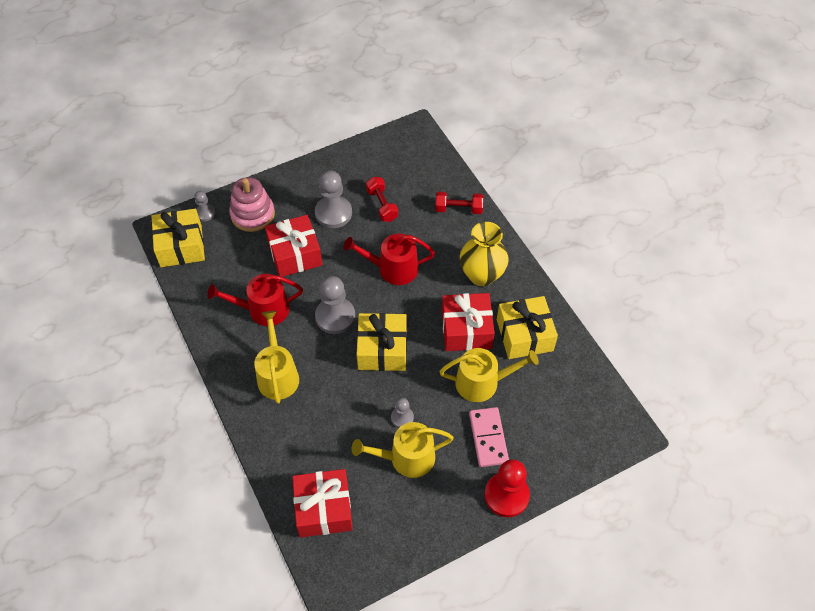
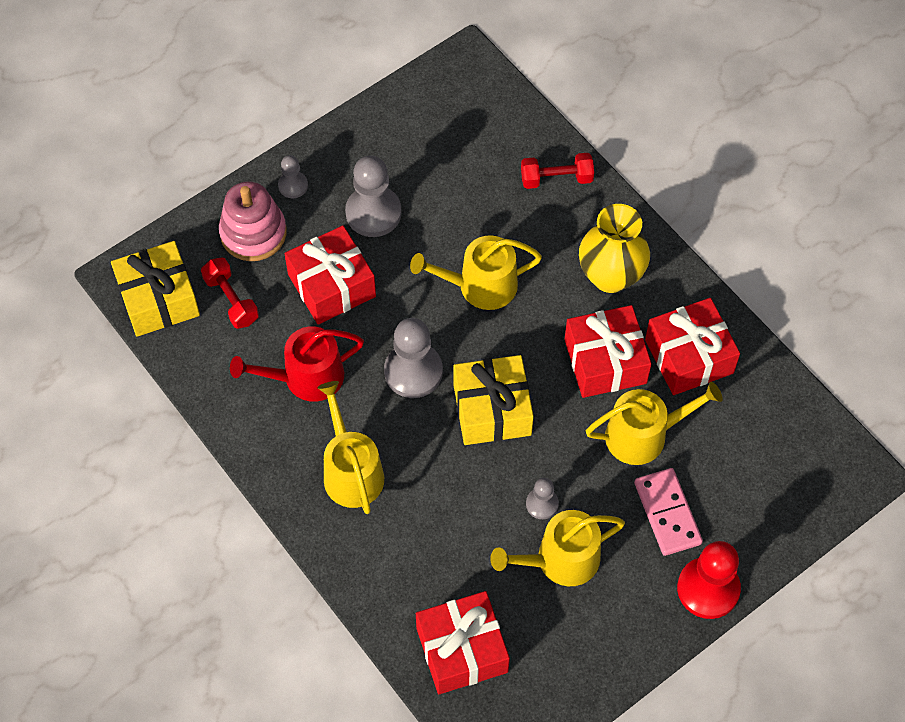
camera: 10 degrees left, 5 degrees up
(205, 213) = (181, 242): grey pawn -> grey pawn (293, 185)
(382, 205) = (442, 189): red dumbbell -> red dumbbell (231, 300)
(393, 269) = (480, 286): red watering can -> yellow watering can
(524, 335) = (689, 356): yellow gift -> red gift

